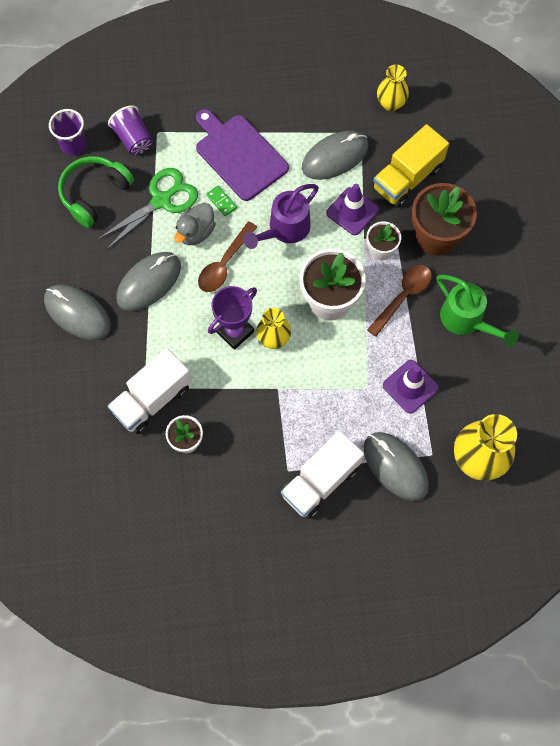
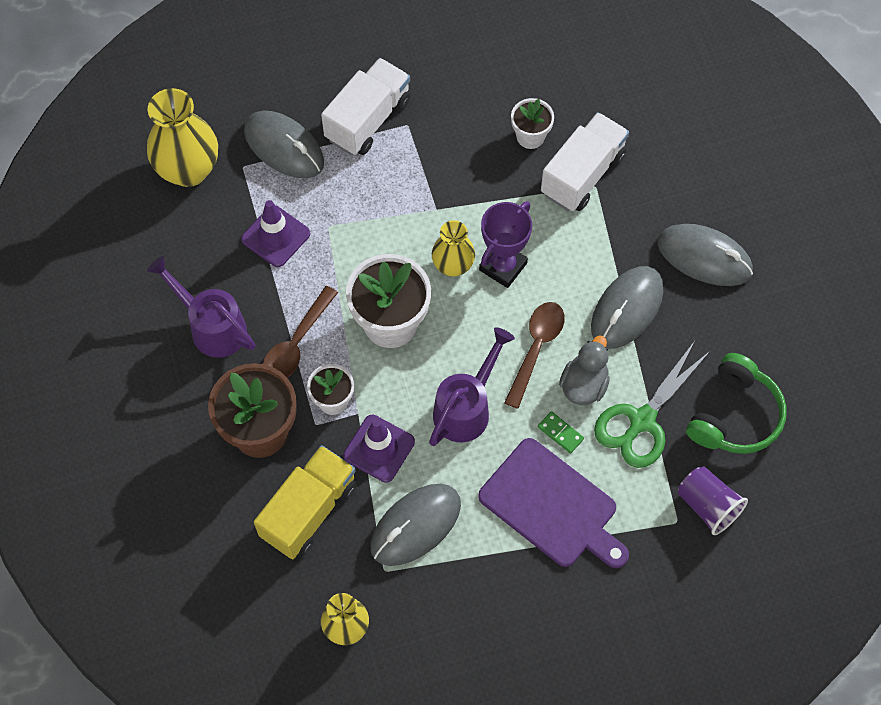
camera: 170 degrees right, 5 degrees down
(73, 145) = (788, 482): purple cup -> none
(466, 320) = (212, 326): green watering can -> purple watering can

